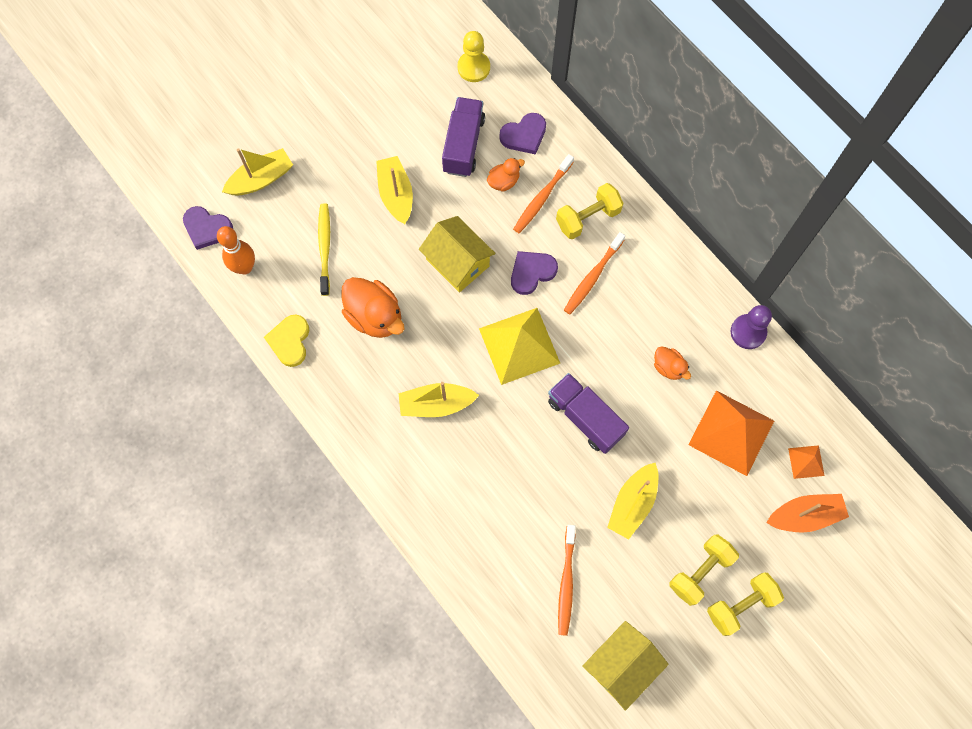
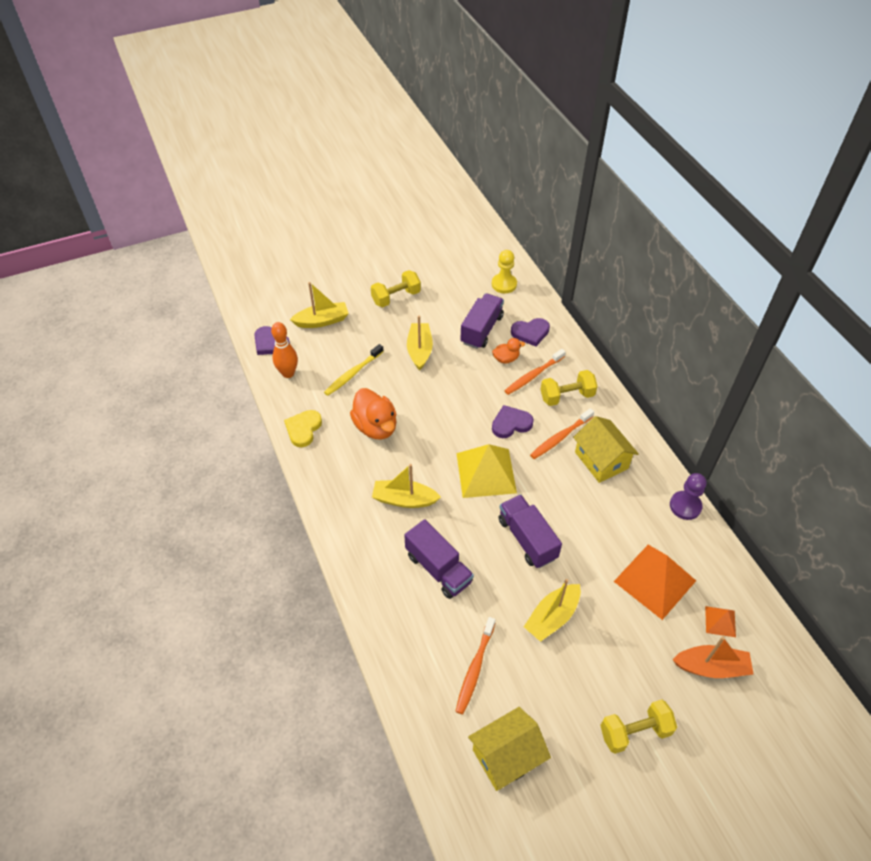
camera: 15 degrees right, 20 degrees down
(325, 248) = (353, 373): yellow toothbrush -> yellow toothbrush turned 150 degrees counterclockwise
(457, 262) = (453, 404): yellow house -> yellow house (601, 460)
(498, 479) = (438, 568): none -> purple truck
(668, 367) = (609, 517): orange duck -> none
(700, 571) = (601, 691): yellow dumbbell -> yellow dumbbell (396, 297)

